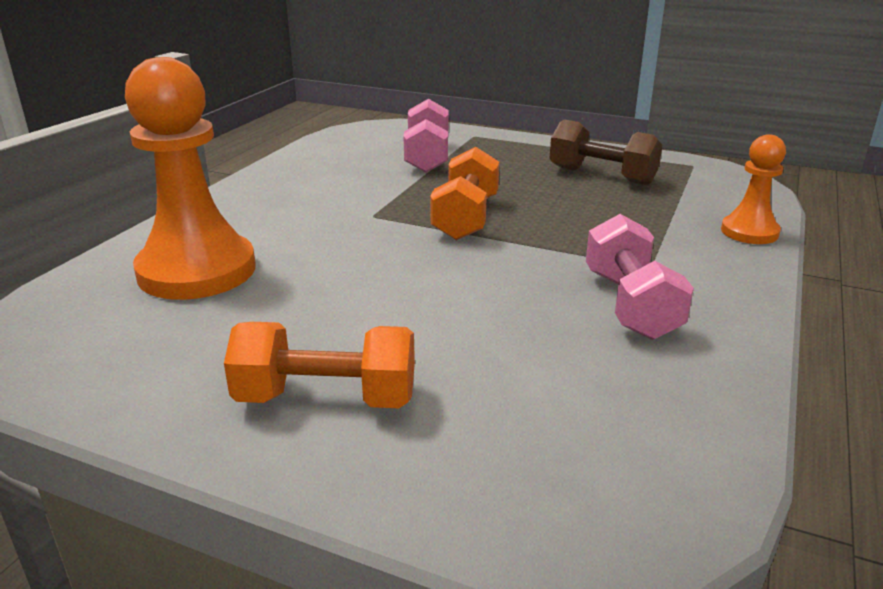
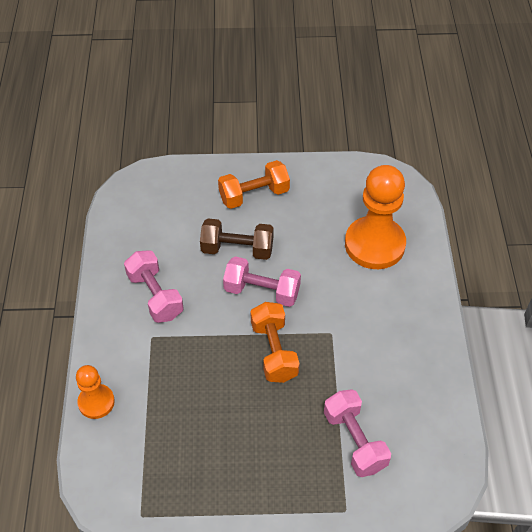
camera: 155 degrees right, 25 degrees up
(435, 268) = (262, 291): none -> pink dumbbell
(602, 176) = (208, 458): brown dumbbell -> brown dumbbell (237, 249)

